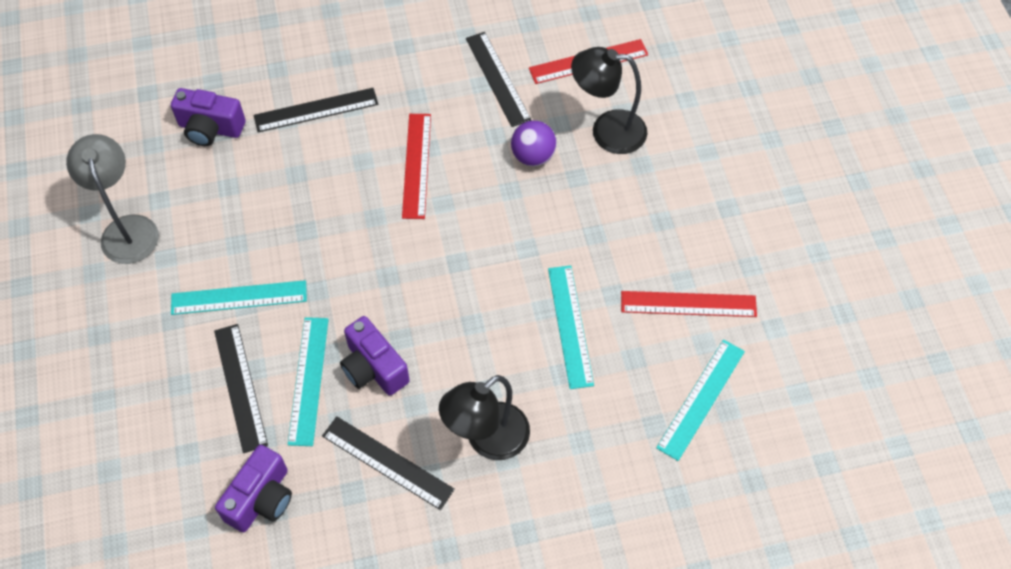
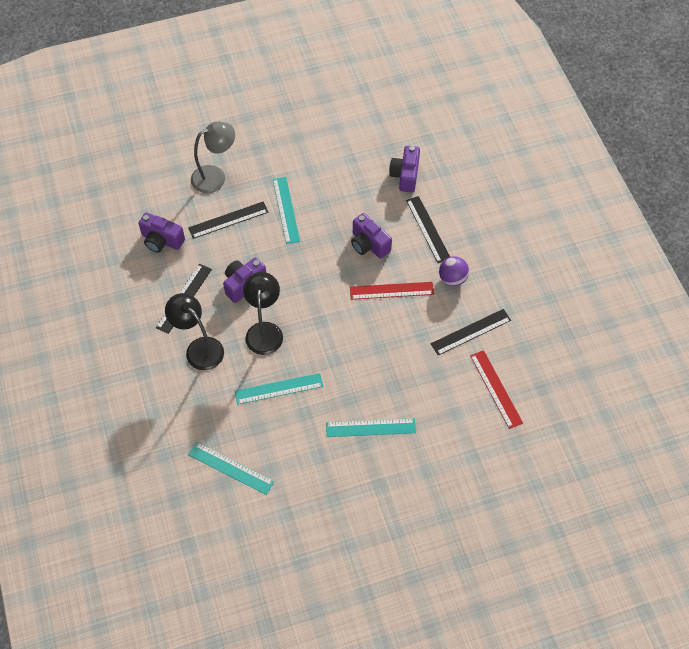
camera: 85 degrees right, 0 degrees up
(127, 229) = (328, 148): grey lamp -> grey lamp (215, 176)
(308, 380) = (234, 252): turquoise ruler -> turquoise ruler (370, 428)
(329, 187) = (369, 244): none -> purple camera
(533, 156) = (407, 358): purple ball -> purple ball (452, 279)
(607, 131) = (435, 404): black lamp -> black lamp (264, 331)
(688, 304) = (299, 459): red ruler -> none

